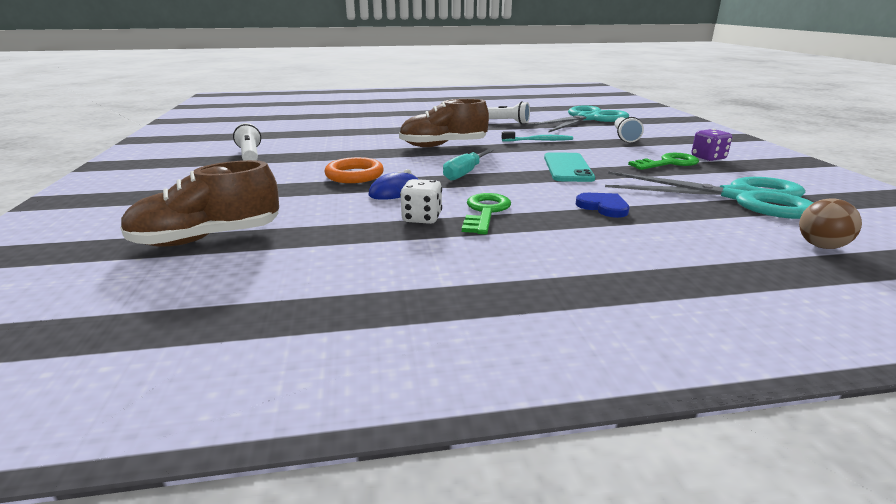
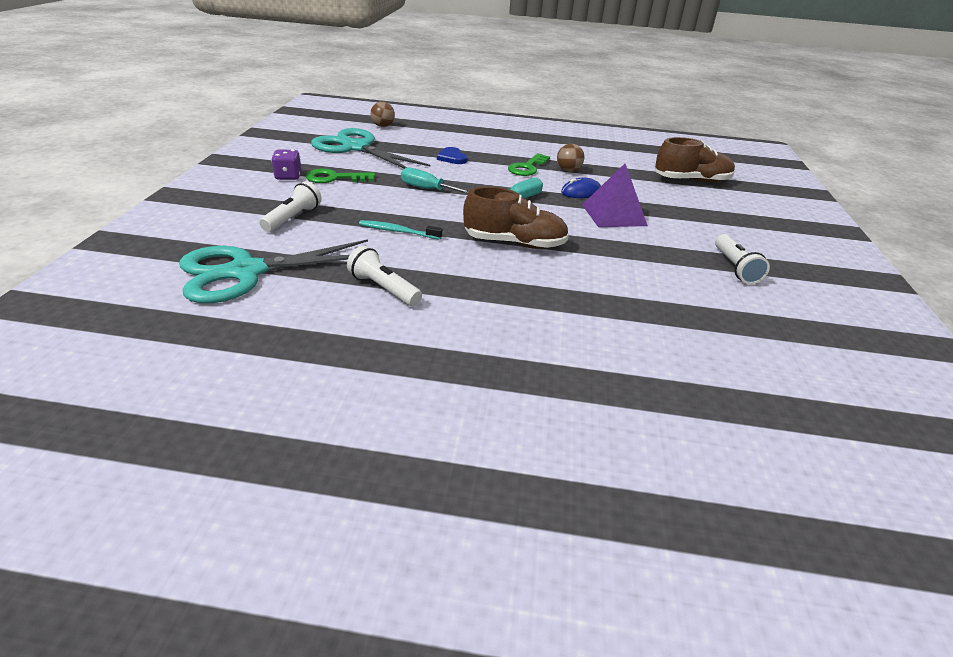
camera: 165 degrees left, 10 degrees up
(354, 175) = (613, 215): orange ring -> purple pyramid
(422, 218) = (568, 171): white dice -> brown ball
(567, 168) = (427, 189): turquoise phone -> turquoise screwdriver

